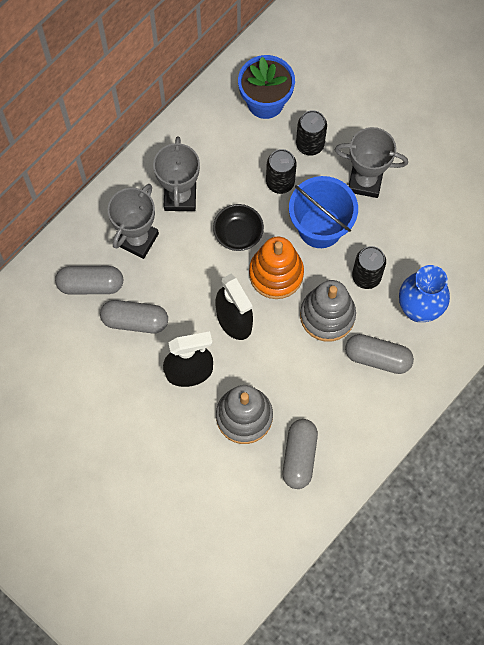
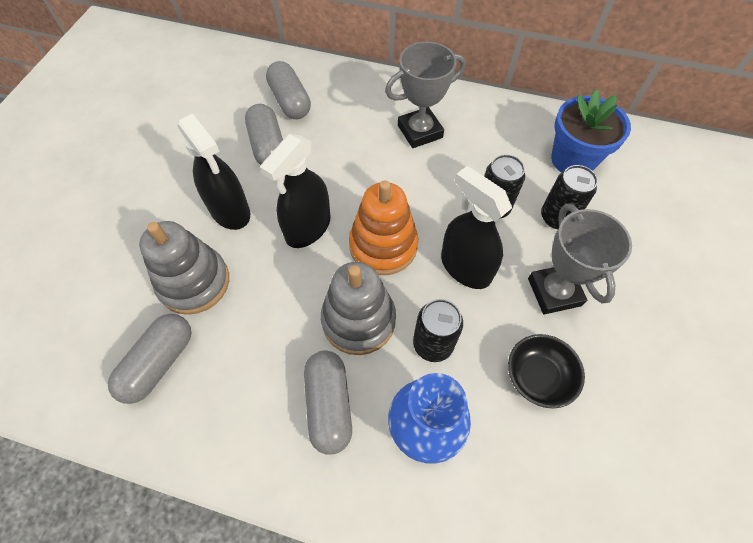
camera: 65 degrees right, 10 degrees down
(137, 239) = (355, 117): grey trophy -> none
(238, 234) = (410, 193): black bowl -> black bowl (538, 377)
(299, 456) = (159, 363): grey capsule -> grey capsule turned 45 degrees counterclockwise
(320, 227) = (465, 267): blue bucket -> black spray bottle

